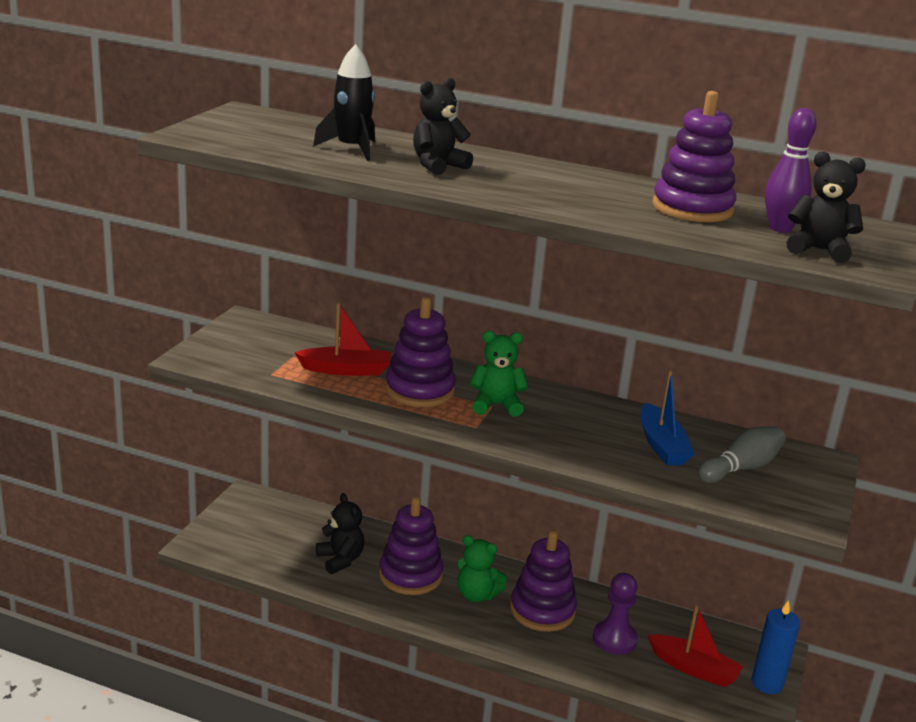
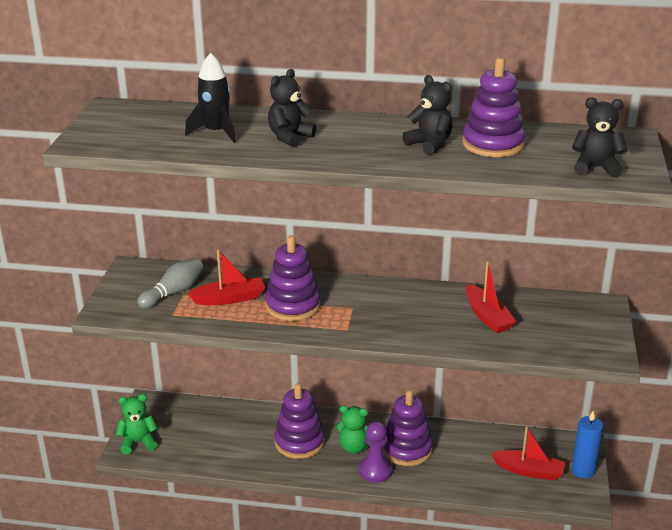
camera: 10 degrees left, 5 degrees up
(340, 560) = (241, 441): black teddy bear -> black teddy bear (429, 144)
(496, 405) = (355, 307): green teddy bear -> green teddy bear (138, 442)
(614, 639) = (466, 460): purple pawn -> purple pawn (375, 470)
(662, 445) = (487, 317): blue boat -> red boat
(741, 468) = (549, 324): grey bowling pin -> grey bowling pin (173, 292)
(780, 228) = (561, 151): purple bowling pin -> none

